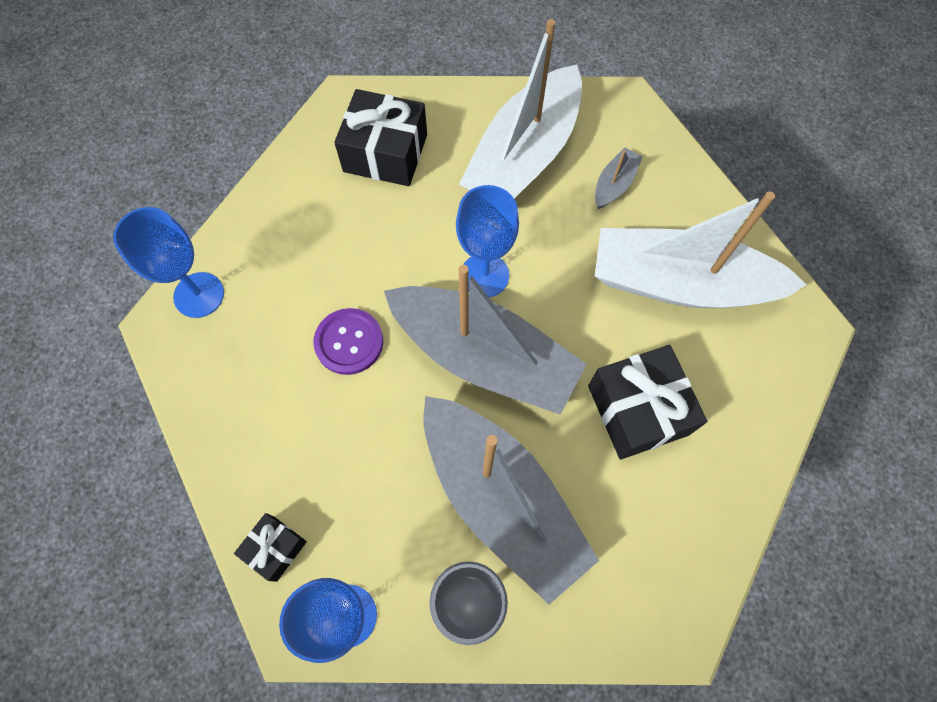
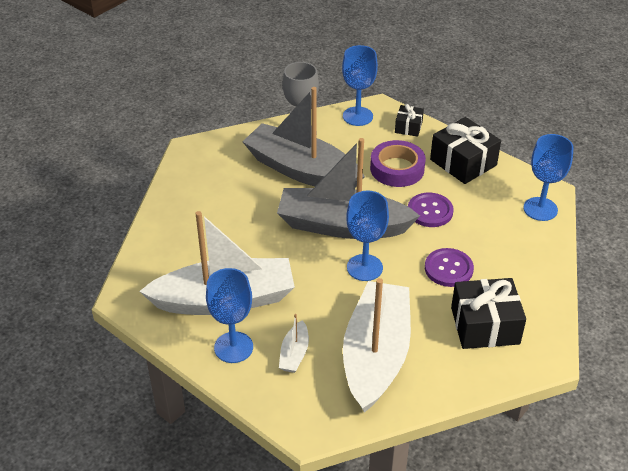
camera: 160 degrees right, 25 degrees down
(349, 447) = (397, 169): none -> purple tape
(380, 239) = (448, 269): none -> purple button
(614, 184) = (294, 354): grey boat -> white boat
(638, 410) = (235, 225): black gift -> black gift (463, 162)
(682, 213) = (233, 347): none -> blue goblet

